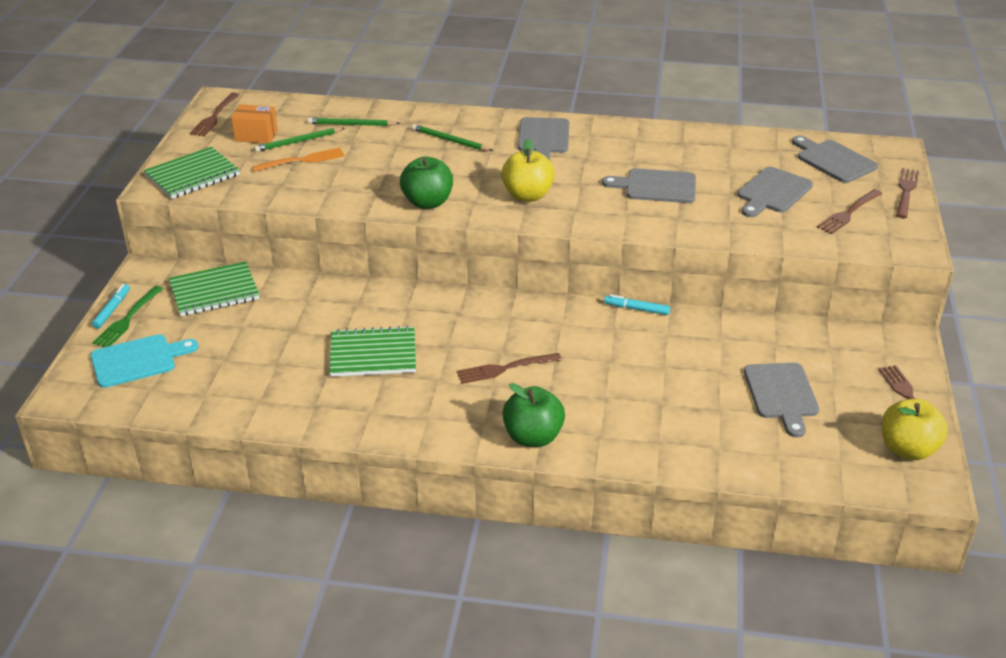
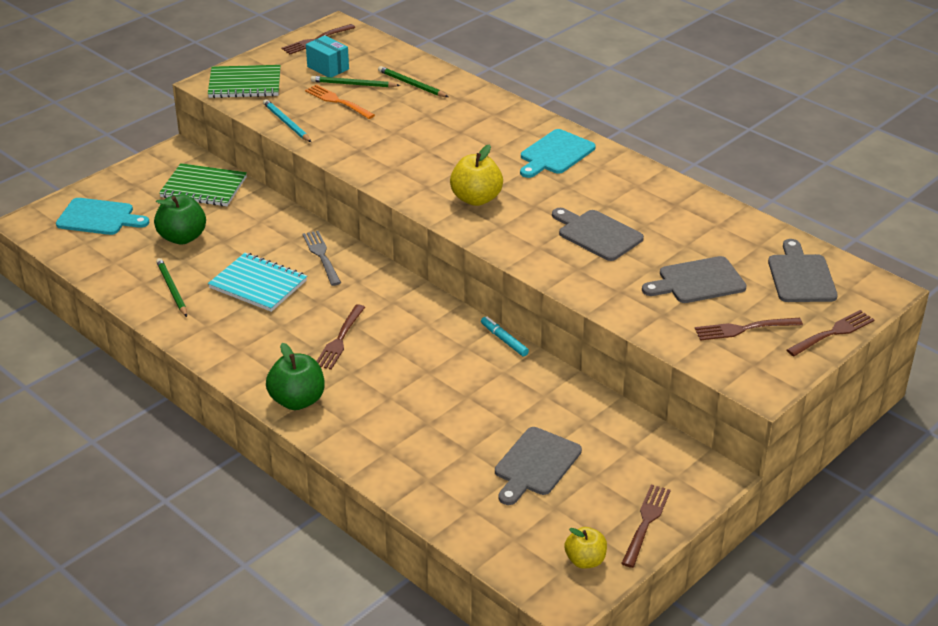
camera: 35 degrees right, 0 degrees up
(112, 310) = (122, 173): turquoise marker -> none
(127, 319) = (124, 184): green fork -> none
(256, 136) = (328, 68): orange box -> turquoise box
(278, 195) = (286, 123): none -> turquoise pencil
(302, 160) = (337, 101): orange fork -> orange fork turned 150 degrees counterclockwise
(373, 354) = (258, 284): green notebook -> turquoise notebook
(401, 306) = (321, 256): none -> grey fork
(427, 202) = (389, 173): green apple -> green apple (182, 237)
(450, 141) = (473, 127): green pencil -> green pencil (172, 289)
(505, 369) = (340, 340): brown fork -> brown fork turned 90 degrees counterclockwise
(543, 138) = (555, 154): grey cutting board -> turquoise cutting board
(907, 449) = (585, 560): yellow apple -> yellow apple, size x0.65

